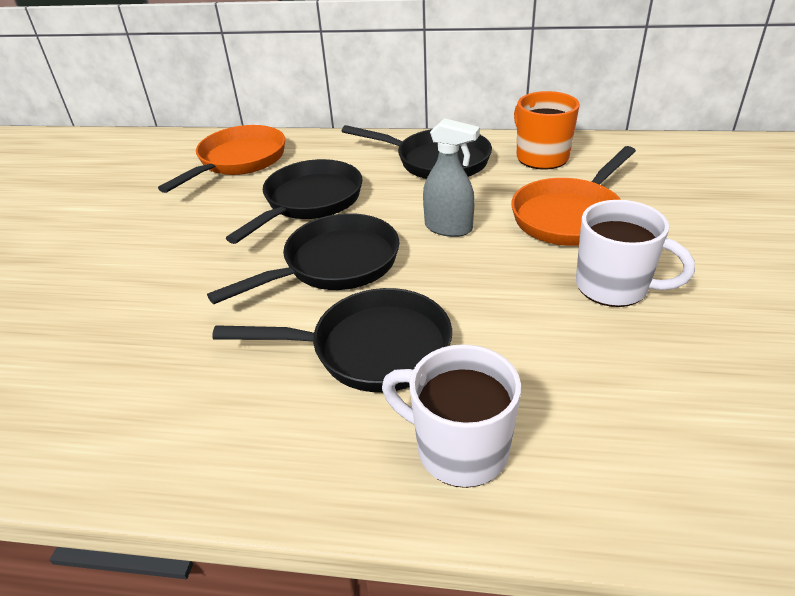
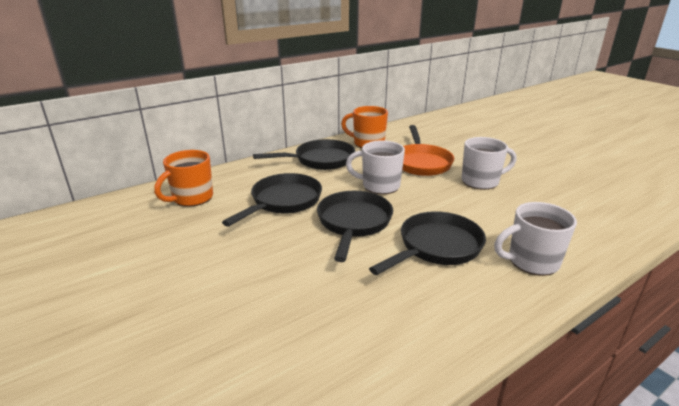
camera: 45 degrees left, 10 degrees down
(239, 161) = (192, 198): orange pan -> orange mug
(309, 202) = (283, 201): black pan -> black pan turned 45 degrees clockwise
(449, 228) = (379, 186): grey spray bottle -> white mug

